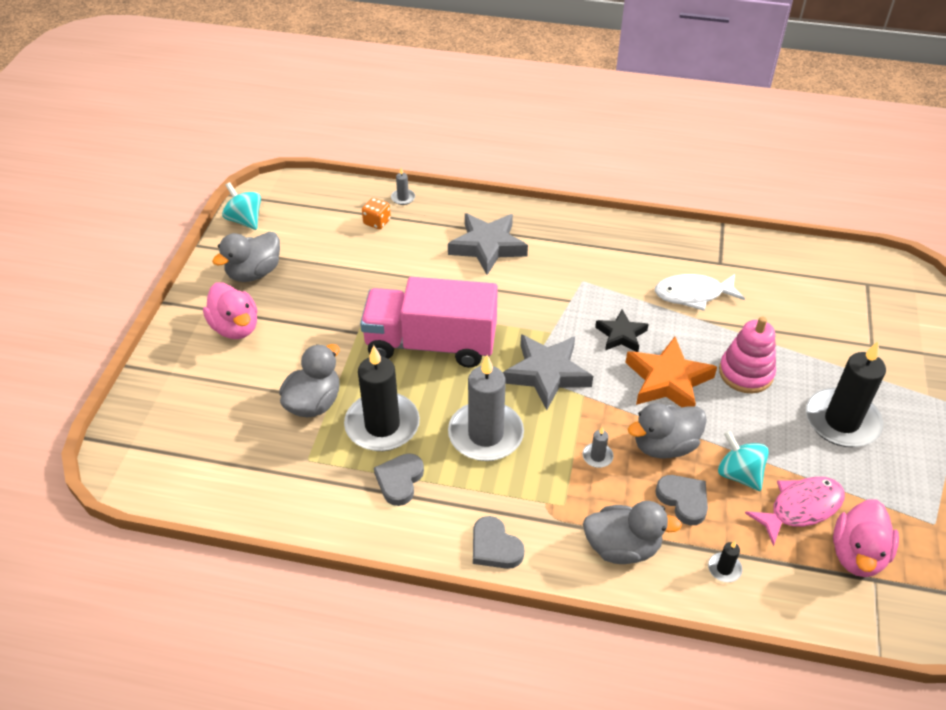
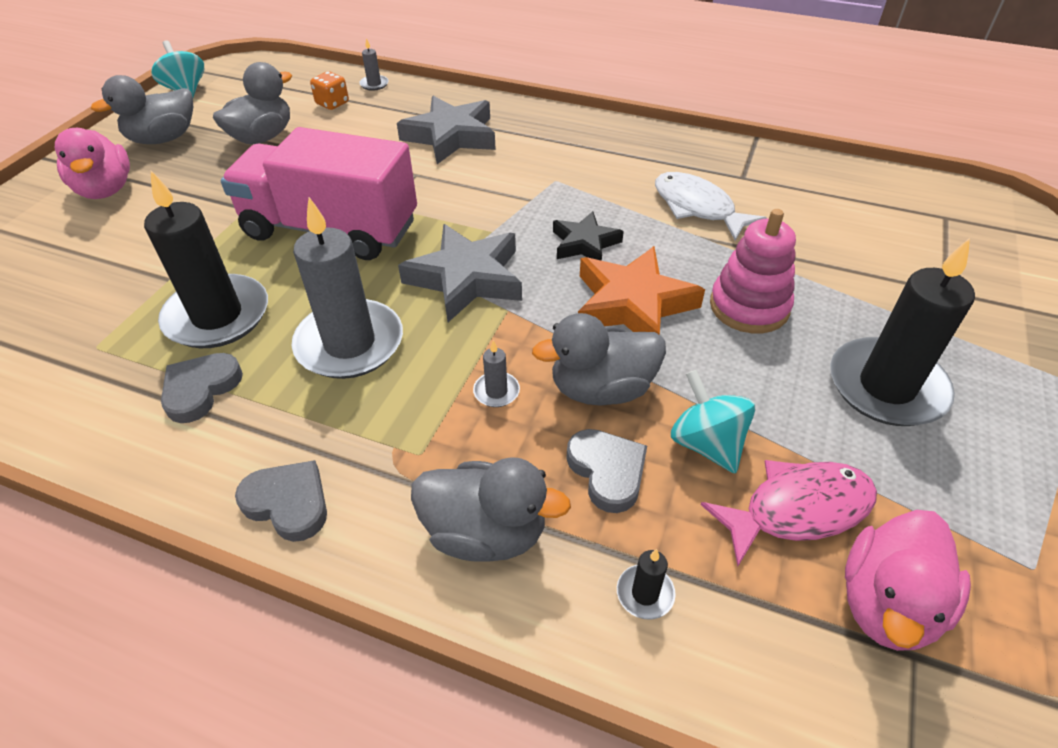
camera: 10 degrees right, 0 degrees up
(314, 403) = (146, 280): grey duck -> grey duck (262, 137)
(495, 547) = (288, 503): grey heart -> grey heart turned 150 degrees clockwise
(693, 294) = (697, 207): white fish -> white fish turned 45 degrees clockwise

